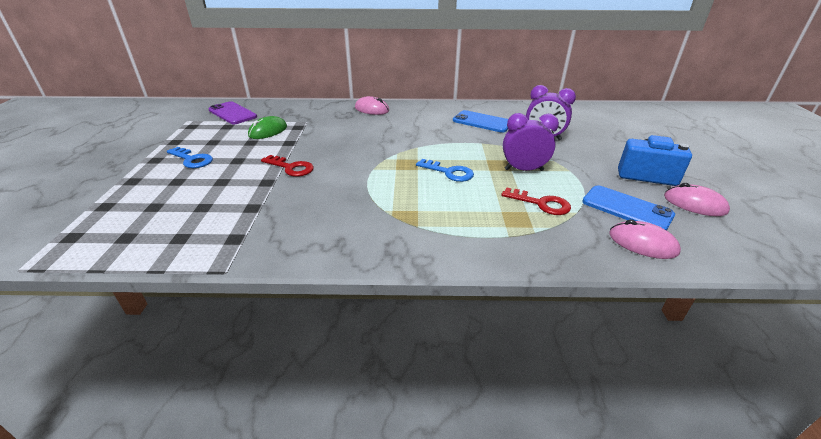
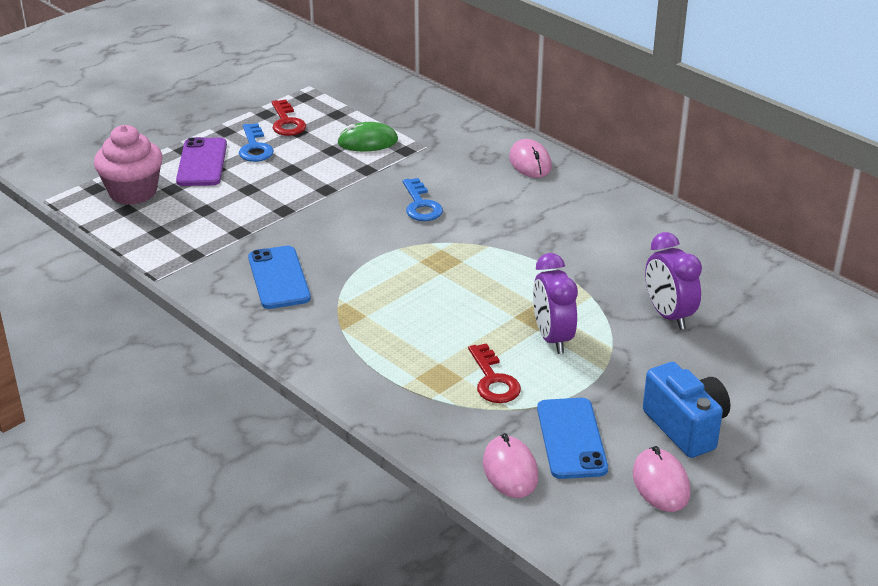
camera: 45 degrees right, 0 degrees up
(118, 223) = (133, 192): none -> pink cupcake
(232, 113) = (365, 95): purple phone -> purple phone (202, 163)
(291, 168) = (326, 204): red key -> red key (287, 122)
(449, 172) = (466, 295): blue key -> blue key (421, 205)
(482, 122) = (634, 252): blue phone -> blue phone (278, 278)
(523, 170) = (552, 338): purple clock -> purple clock turned 150 degrees counterclockwise

